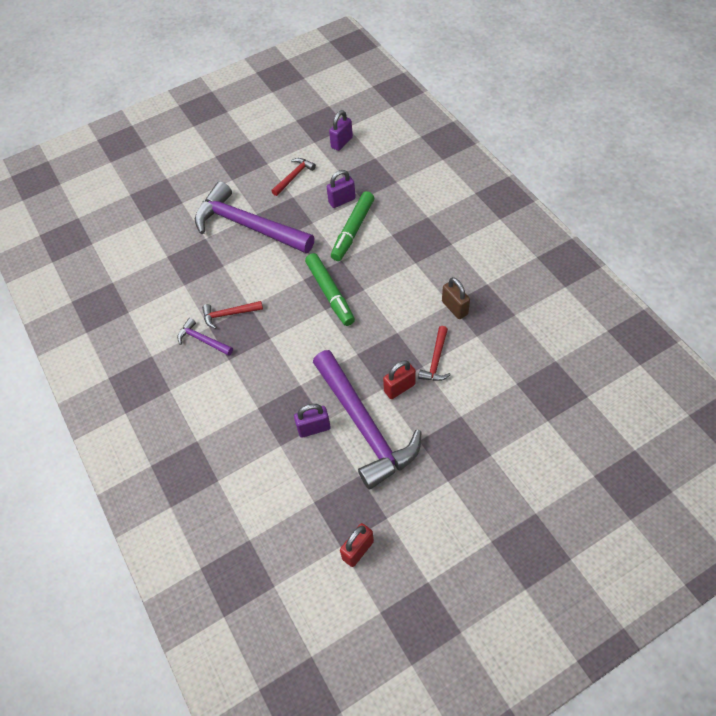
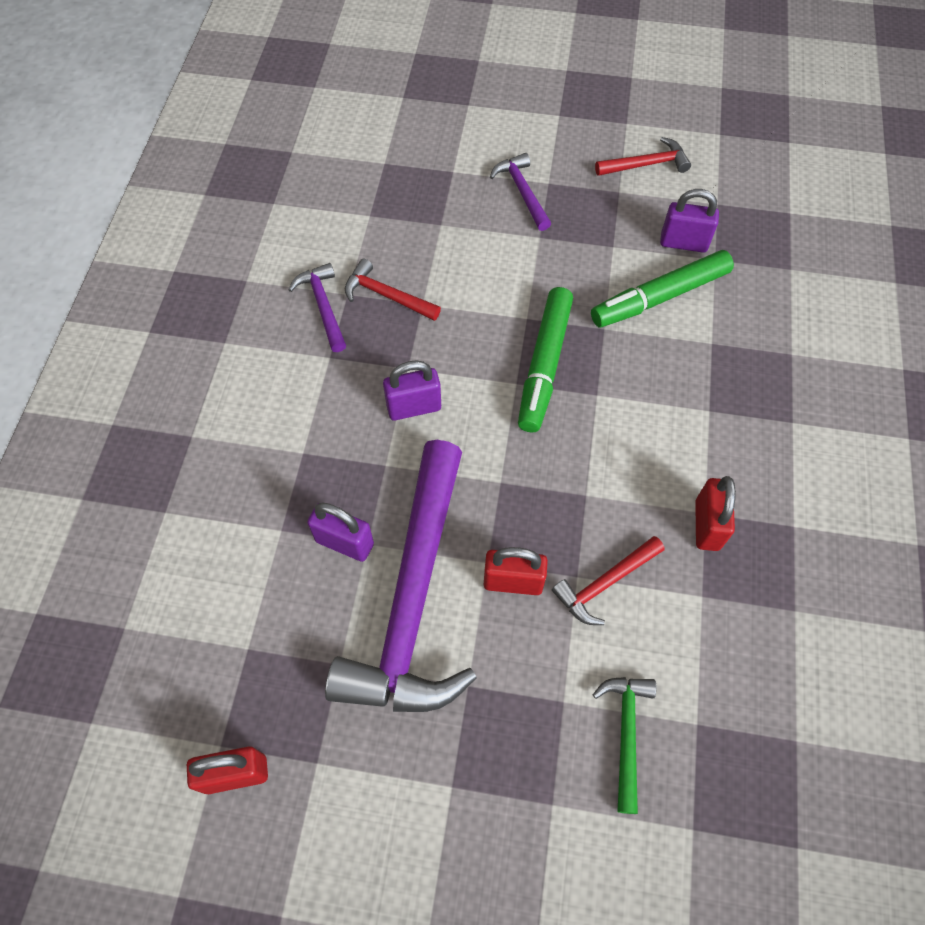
camera: 35 degrees right, 5 degrees up
(248, 226) = (522, 192): purple hammer -> purple hammer, size x0.43
(341, 142) = (759, 159): purple padlock -> purple padlock (414, 407)
(454, 308) = (707, 525): brown padlock -> red padlock
(494, 408) = (626, 733): none -> green hammer

